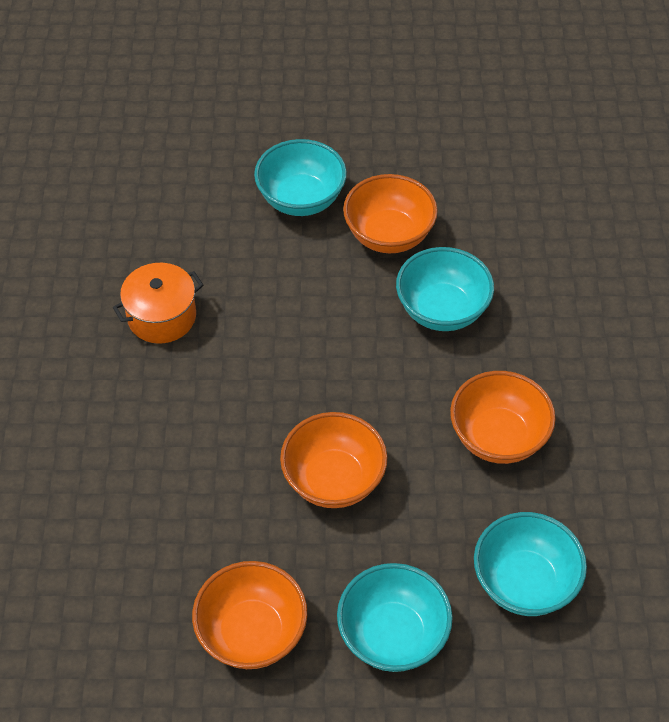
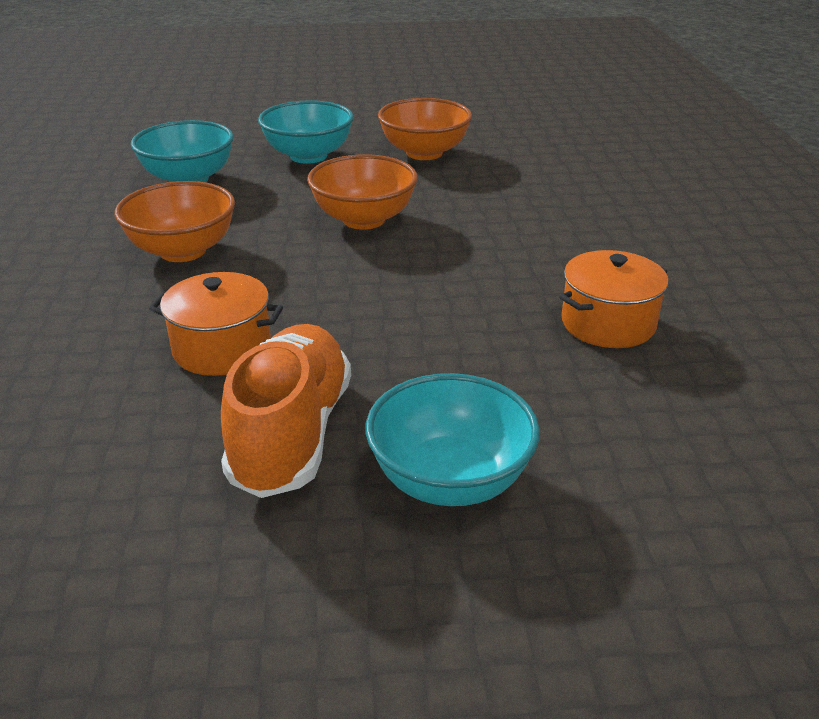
camera: 175 degrees right, 20 degrees down
(389, 235) = (292, 434): orange bowl -> orange shoe
(442, 310) = (222, 348): turquoise bowl -> orange pot

